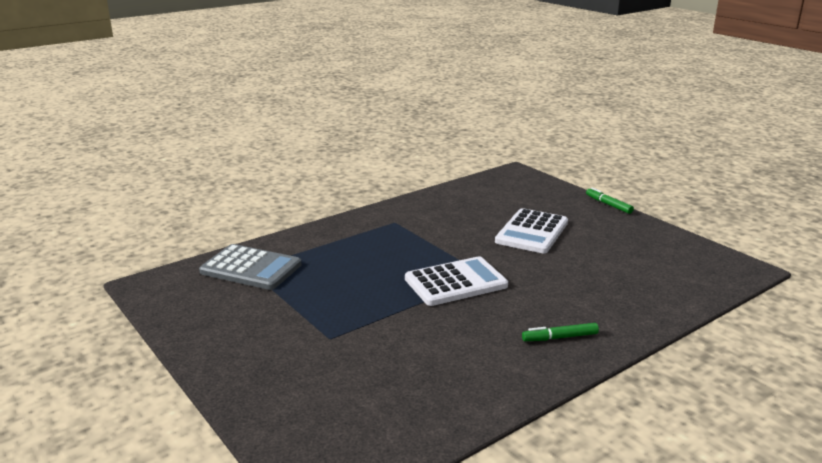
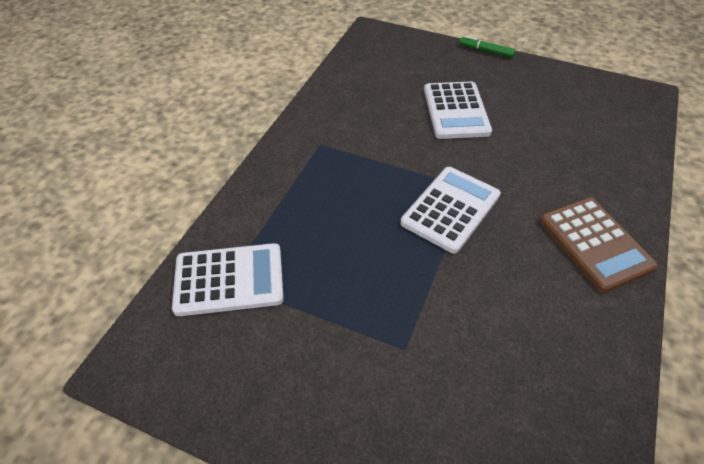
camera: 30 degrees left, 25 degrees up
(251, 268) = (229, 280): grey calculator -> white calculator
(560, 337) = (595, 244): green marker -> brown calculator

